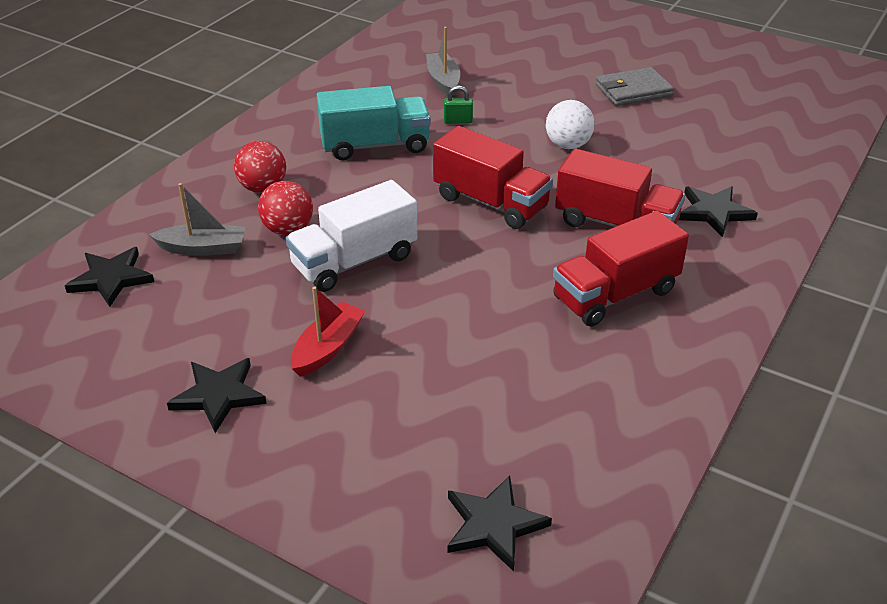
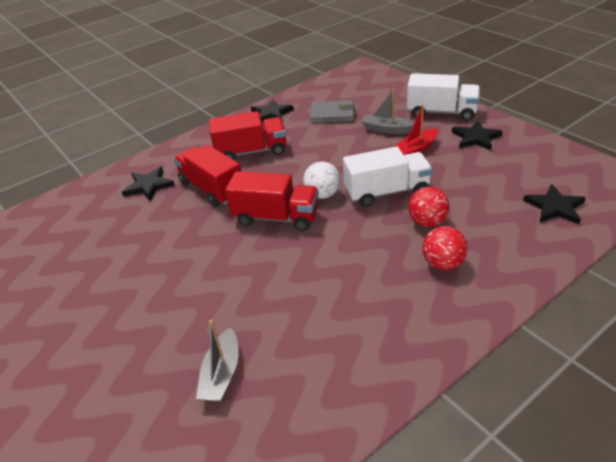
camera: 155 degrees left, 0 degrees up
(203, 248) = (491, 218): grey boat -> grey boat (386, 129)
(292, 460) = (441, 112): none -> white truck
(375, 145) = (334, 291): turquoise truck -> none
(458, 121) = (246, 306): green padlock -> none
(490, 202) = (276, 217): red truck -> red truck turned 135 degrees clockwise
(493, 525) = (366, 88): black star -> black star (271, 114)
(568, 145) = (181, 257): white ball -> white ball (322, 195)
(633, 91) = (67, 309): grey wallet -> grey wallet (332, 114)

